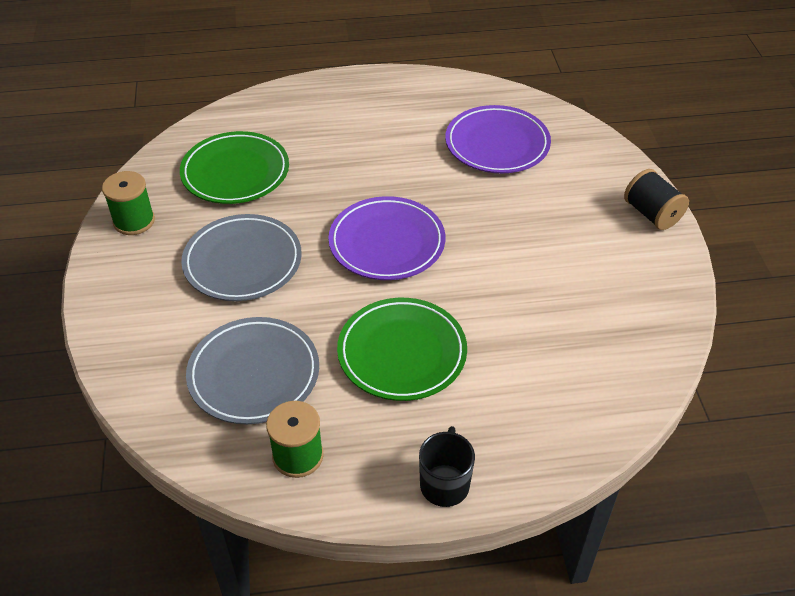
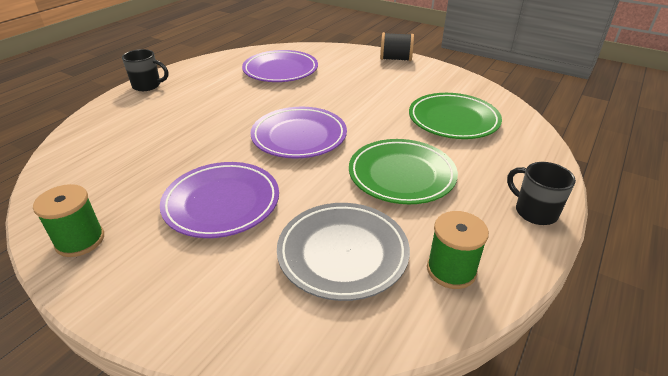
camera: 50 degrees left, 10 degrees down
(235, 172) = (130, 164): green plate -> green plate (453, 120)
(243, 262) = (222, 203): grey plate -> purple plate
(354, 84) = (147, 86): none -> black mug

